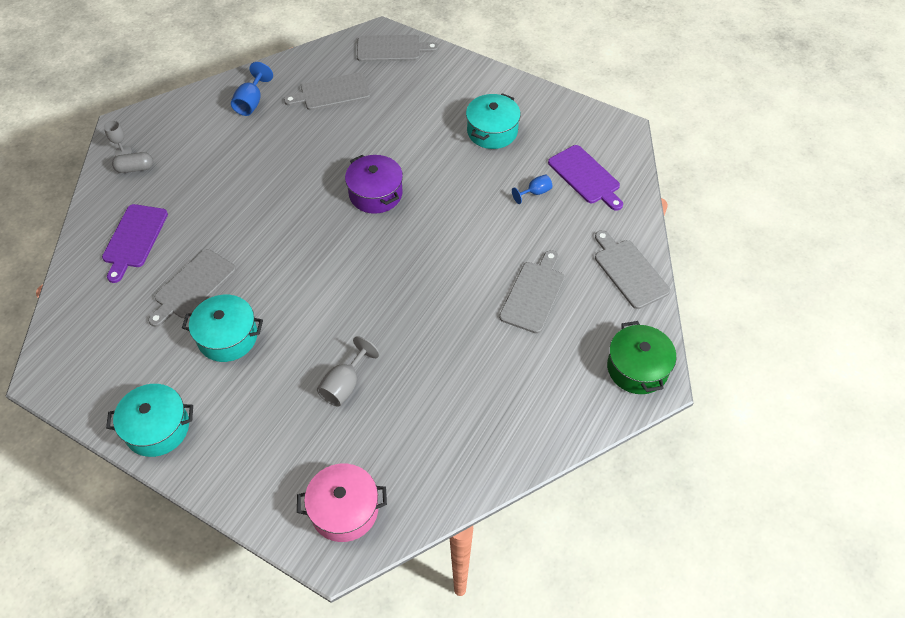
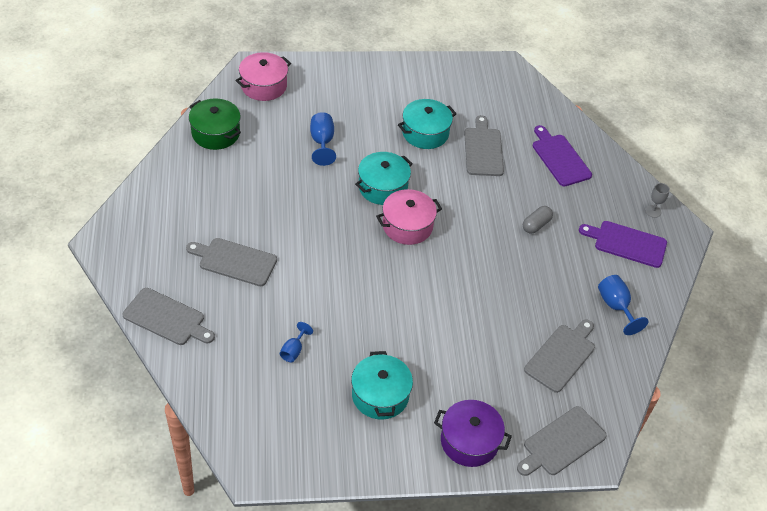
camera: 140 degrees right, 5 degrees down
(135, 168) = (626, 204): grey capsule -> grey capsule (536, 225)
(157, 428) = (411, 73): turquoise pot -> turquoise pot (382, 187)
(345, 385) = (322, 142): grey goblet -> blue goblet
(346, 247) = (407, 226): none -> pink pot
(375, 194) = (426, 279): purple pot -> purple pot (469, 441)
(534, 294) = (235, 261): grey cutting board -> grey cutting board turned 120 degrees clockwise
(585, 177) = (258, 392): purple cutting board -> purple cutting board (627, 243)
(637, 368) = (121, 245): green pot -> green pot (215, 133)

